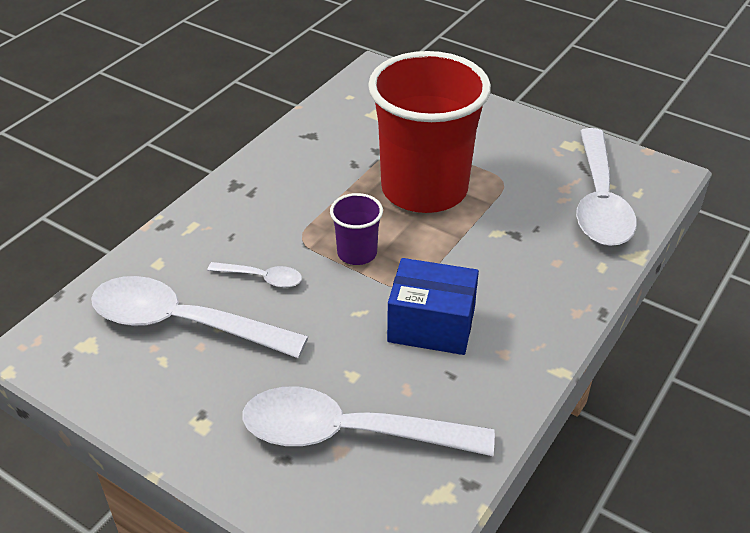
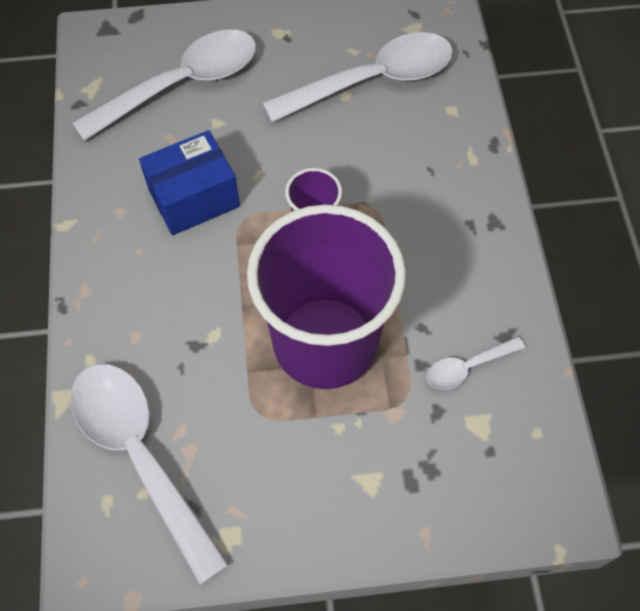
camera: 140 degrees right, 20 degrees up
(262, 278) = (361, 150): white spoon -> white spoon (467, 367)
(424, 189) = (325, 342): red cup -> purple cup

